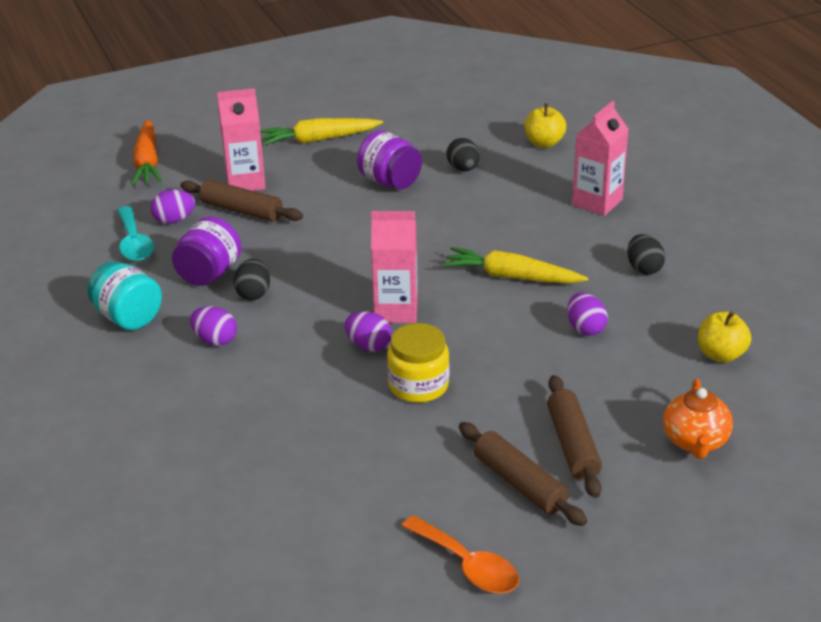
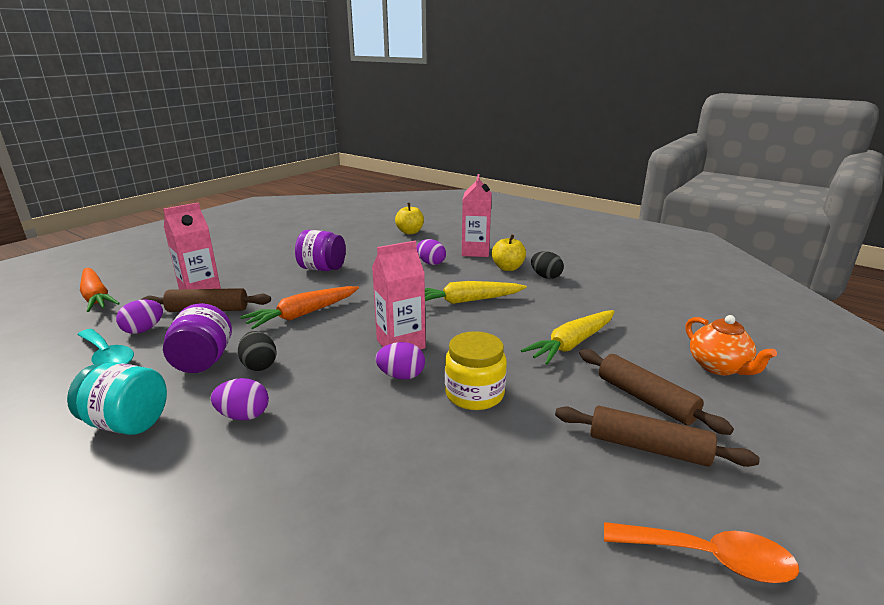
camera: 30 degrees left, 10 degrees down
(318, 139) = (246, 257): yellow carrot -> yellow carrot (572, 344)
(328, 244) = (303, 314): none -> orange carrot
(463, 169) = (369, 253): black egg -> none
(585, 328) = (552, 318): purple egg -> purple egg (431, 263)
(721, 355) = (654, 309): yellow apple -> yellow apple (508, 268)

